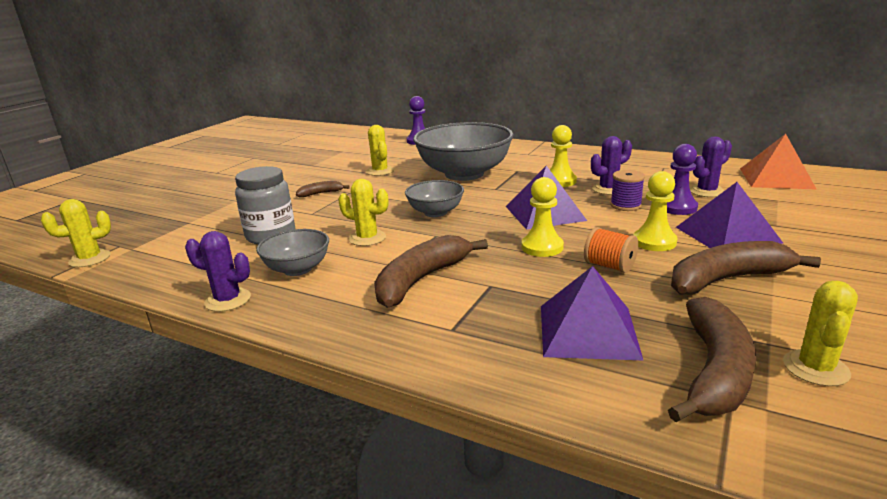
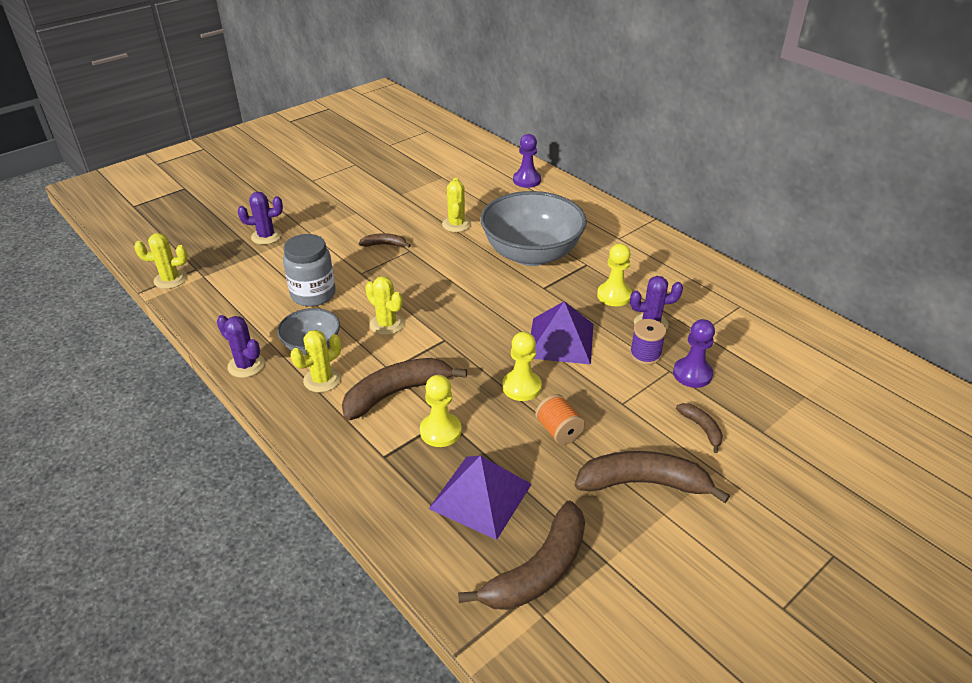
camera: 20 degrees right, 15 degrees up
(435, 212) = (465, 307): grey bowl -> none
(654, 242) = (625, 414): yellow pawn -> yellow pawn (440, 431)
(706, 191) = (745, 359): purple cactus -> purple cactus (266, 236)
(727, 235) = (701, 428): purple pyramid -> brown banana
(776, 178) = (842, 363): orange pyramid -> none
(815, 368) = (616, 597): yellow cactus -> yellow cactus (322, 380)

